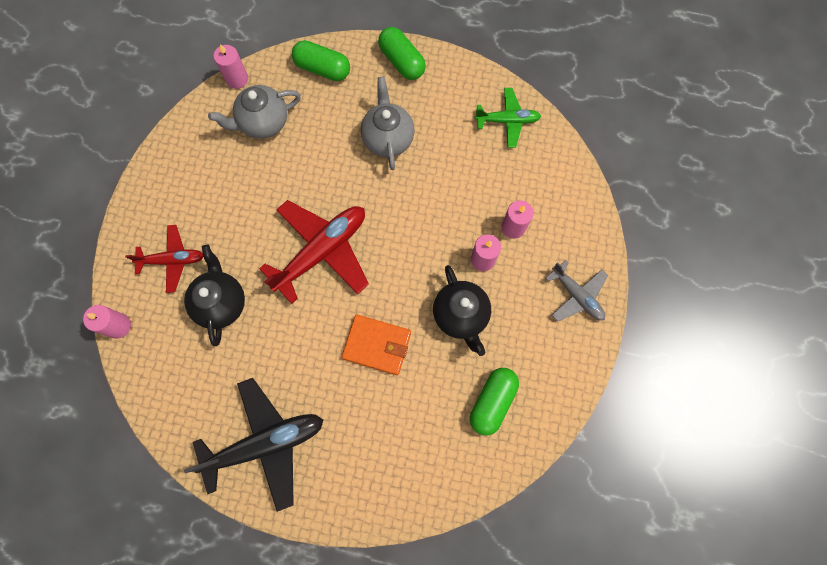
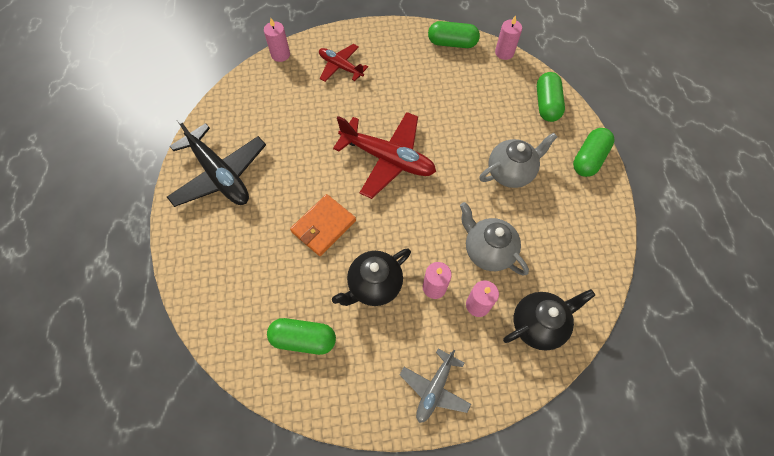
camera: 70 degrees right, 10 degrees down
(172, 260) = (340, 67): red plane -> red plane turned 150 degrees clockwise
(197, 126) = (452, 43): none -> green capsule
(221, 303) = (319, 108): black teapot -> black teapot (538, 325)
(263, 122) = (477, 82): grey teapot -> grey teapot (487, 251)
(377, 345) = (323, 226): orange wallet -> orange wallet turned 45 degrees clockwise
(507, 121) = (582, 265): green plane -> none

